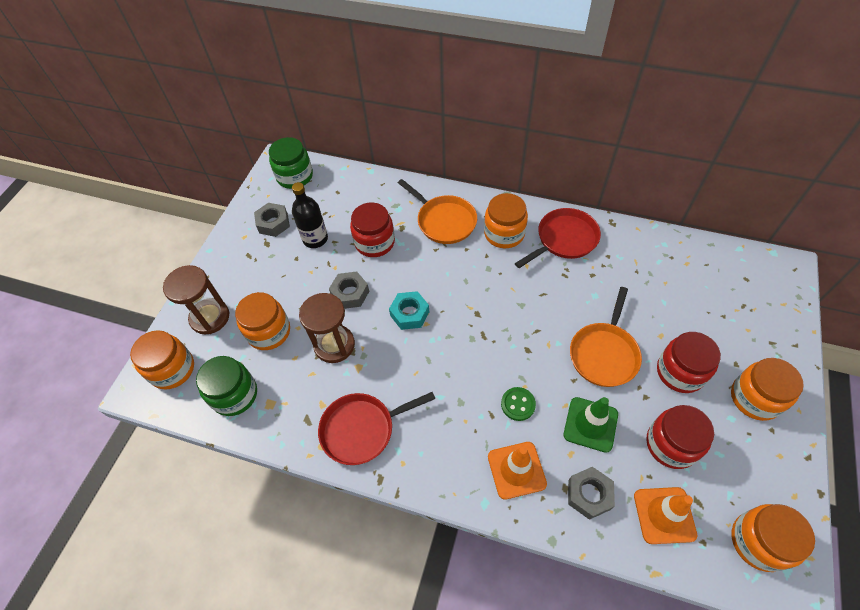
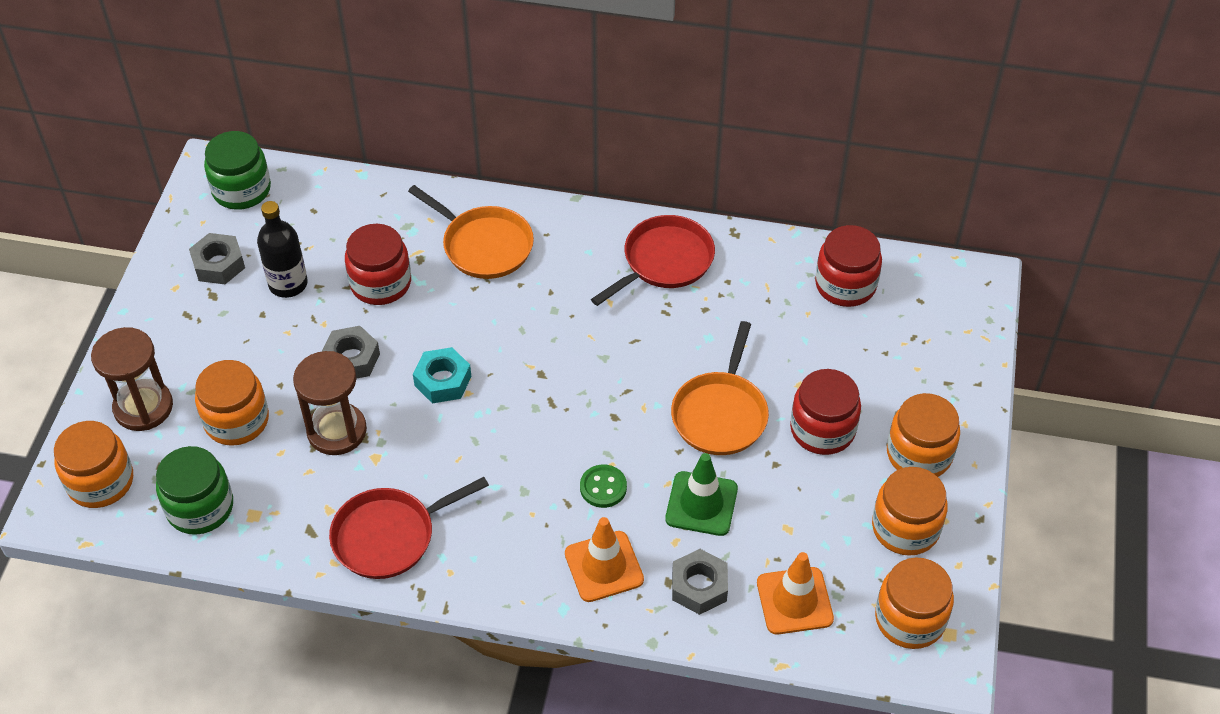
camera: 10 degrees left, 5 degrees down
(504, 233) = (575, 258): orange jar -> orange jar (905, 528)
(671, 444) = (807, 519): red jar -> red jar (845, 285)

